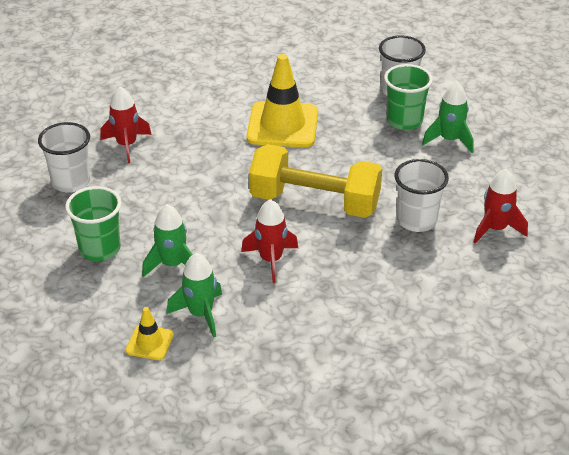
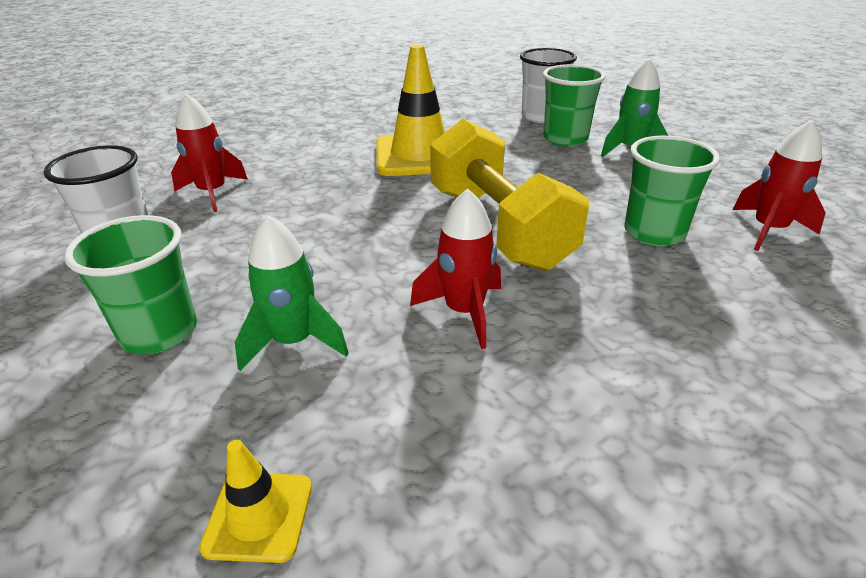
camera: 10 degrees left, 5 degrees down
(200, 314) = (362, 429): green rocket -> none
(315, 202) = (498, 228): yellow dumbbell -> yellow dumbbell turned 60 degrees clockwise
(416, 220) = (654, 233): white cup -> green cup

